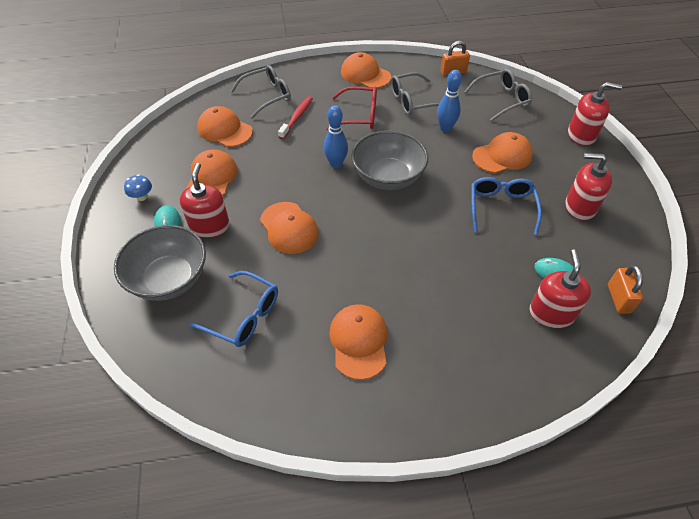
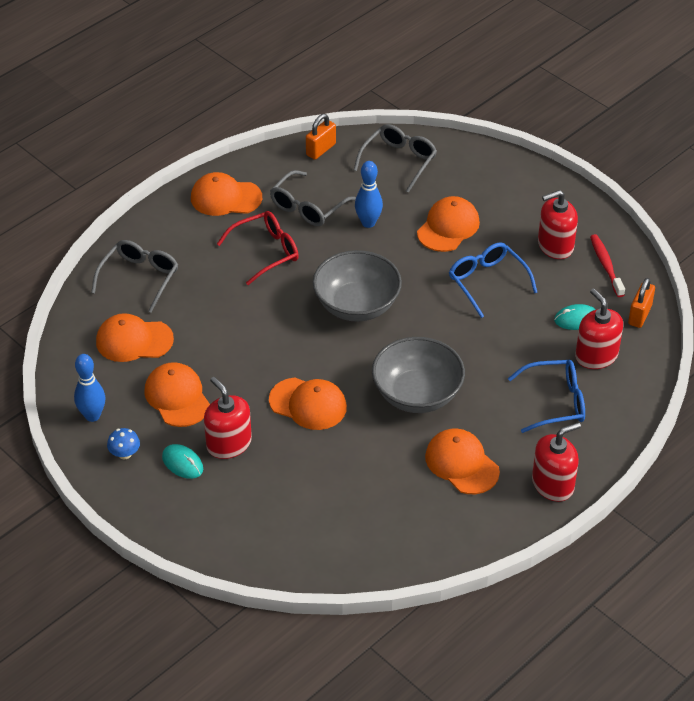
camera: 35 degrees left, 5 degrees down
(169, 279) = (242, 509): grey bowl -> grey bowl (417, 394)
(243, 315) = (344, 499): blue glasses -> blue glasses (554, 402)
(297, 117) = (200, 287): red toothbrush -> red toothbrush (606, 265)
(336, 164) = (292, 318): blue bowling pin -> blue bowling pin (92, 416)
(581, 135) = (506, 166): red soap dispenser -> red soap dispenser (553, 484)
(618, 299) = (639, 315): orange padlock -> orange padlock turned 60 degrees clockwise

